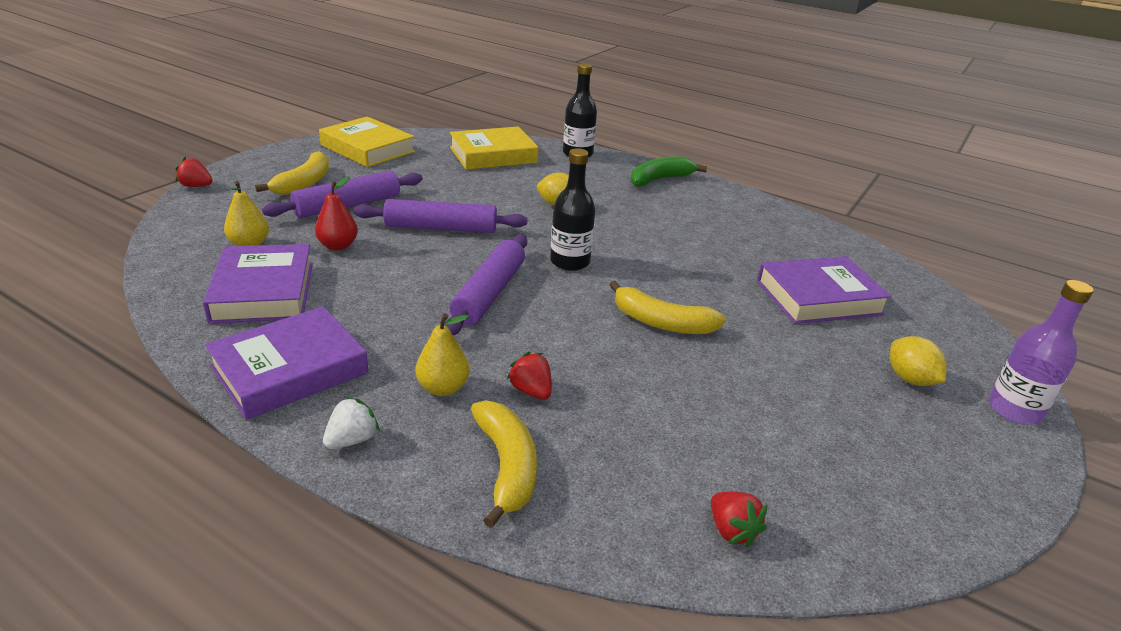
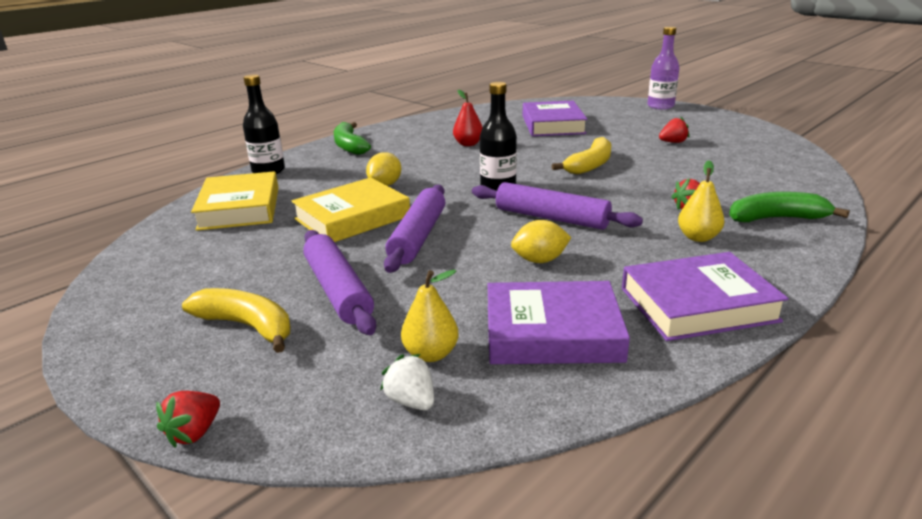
camera: 75 degrees left, 5 degrees down
(290, 370) = (698, 304): purple book -> purple book turned 75 degrees counterclockwise
(338, 246) = (447, 292): red pear -> red pear (468, 144)
(352, 440) = (780, 271): white strawberry -> white strawberry (411, 401)
(367, 148) = (152, 283): yellow book -> yellow book (352, 218)
(506, 466) = (777, 218): yellow banana -> green banana
(732, 530) = (793, 168): red strawberry -> red strawberry (673, 142)
(910, 379) = (639, 119): yellow lemon -> yellow lemon (540, 260)

